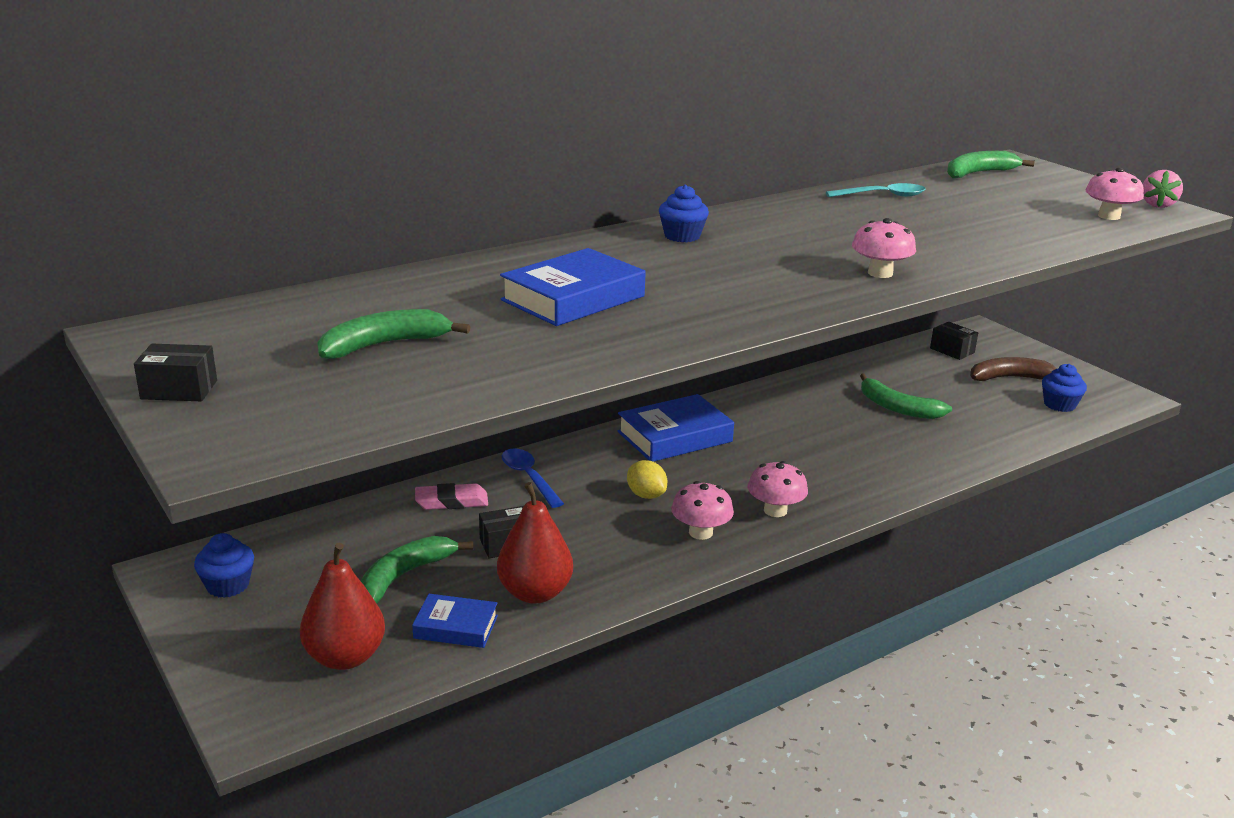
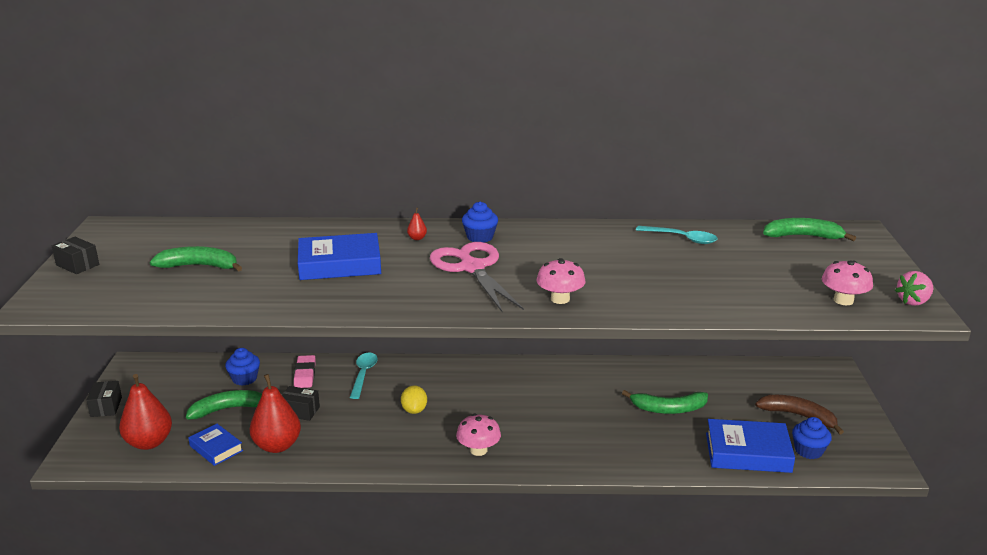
camera: 35 degrees right, 0 degrees up
(228, 585) = (147, 382): blue cupcake -> blue cupcake (244, 378)
(451, 501) = (305, 374): pink eraser -> pink eraser turned 60 degrees clockwise
(529, 478) = (363, 375): blue spoon -> turquoise spoon
(612, 252) = (417, 238): none -> red pear
(675, 437) = (483, 378): blue book -> blue book (748, 452)
(700, 532) = (413, 446): pink mushroom -> none
(733, 266) = (472, 268): none -> pink scissors
(897, 408) = (668, 409): green banana -> green banana turned 75 degrees counterclockwise
(952, 350) = (780, 379): black box -> black box (106, 407)

